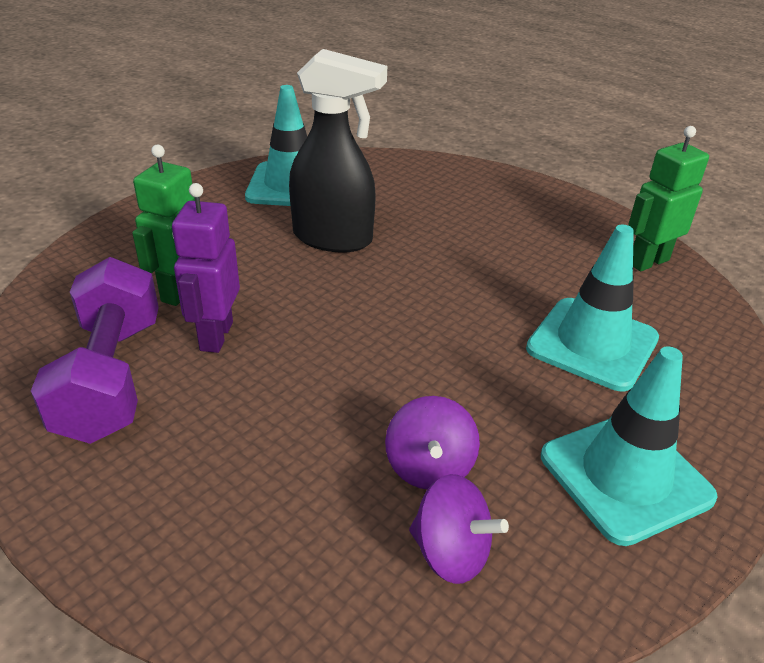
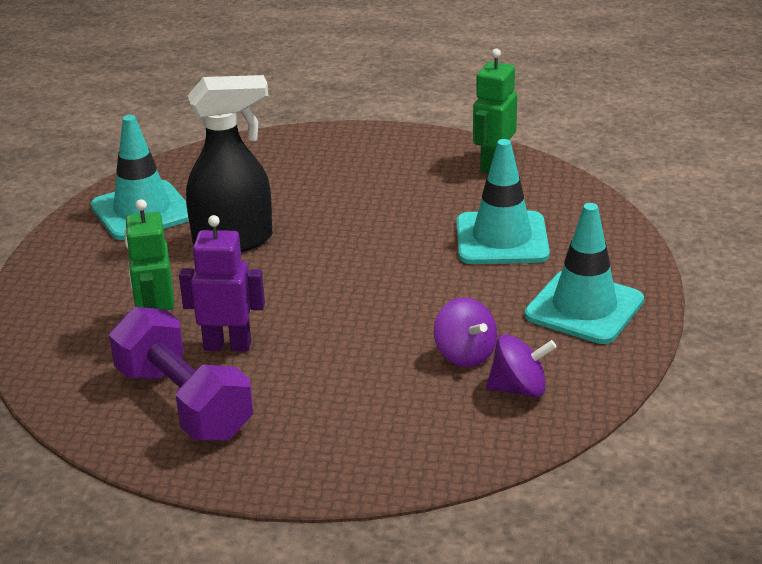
camera: 30 degrees left, 5 degrees down
(215, 336) = (227, 345): purple robot -> purple robot turned 120 degrees clockwise

